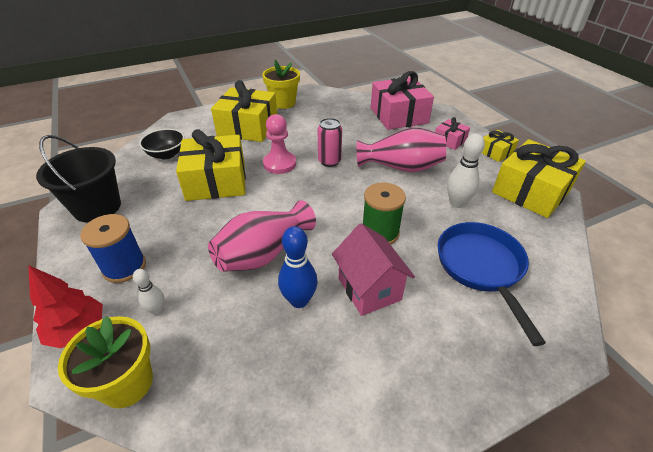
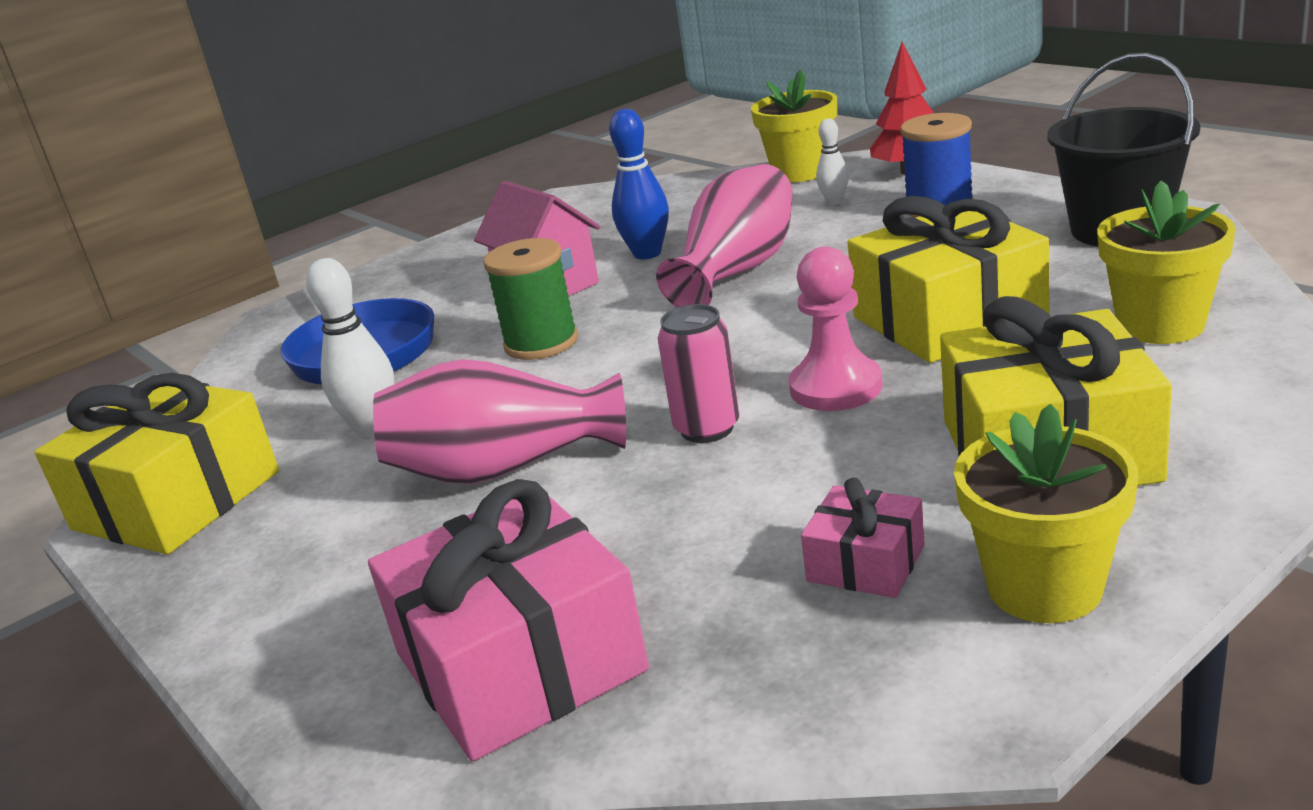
camera: 170 degrees right, 15 degrees down
(166, 154) = (1160, 325): black bowl -> yellow flower pot
(449, 140) = (338, 596): pink gift -> pink gift (866, 563)
(495, 152) = (200, 593): yellow gift -> none

